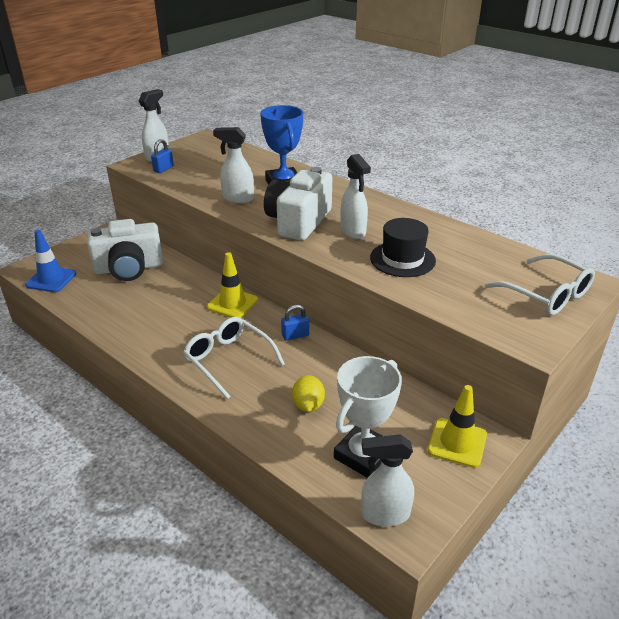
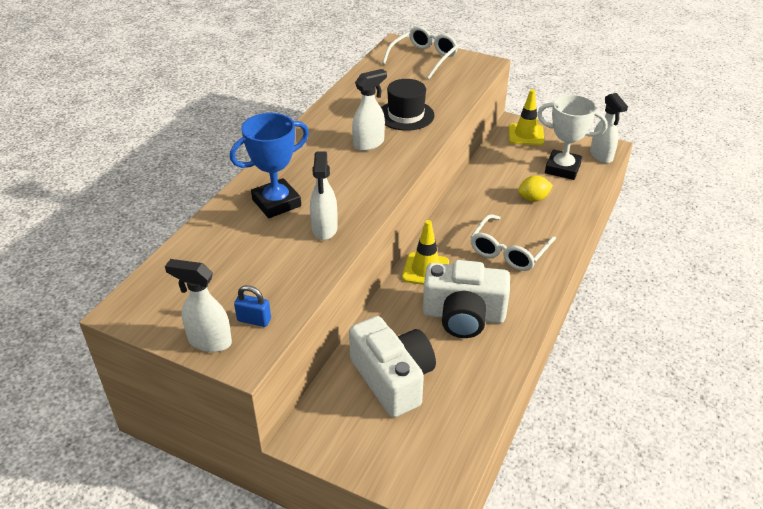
camera: 105 degrees left, 5 degrees up
(51, 279) = (448, 451): blue traffic cone -> none
(295, 335) = (454, 220): blue padlock -> none
(298, 221) = (362, 177): white camera -> white camera (463, 315)

